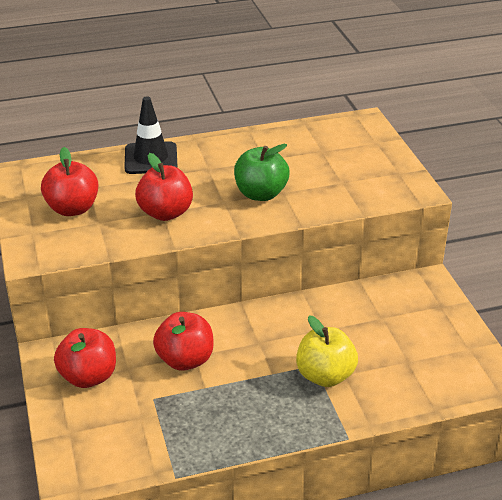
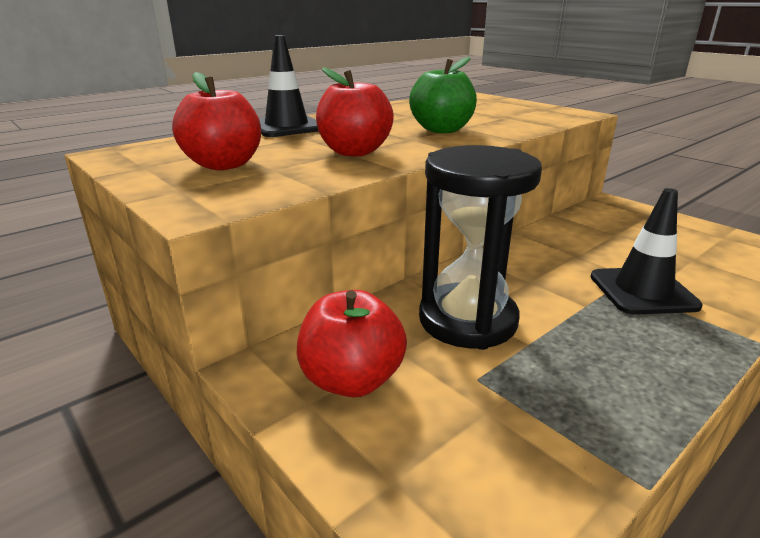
camera: 25 degrees left, 10 degrees down
(185, 360) = (467, 320): red apple -> black hourglass
(325, 375) = (642, 291): yellow apple -> black traffic cone

